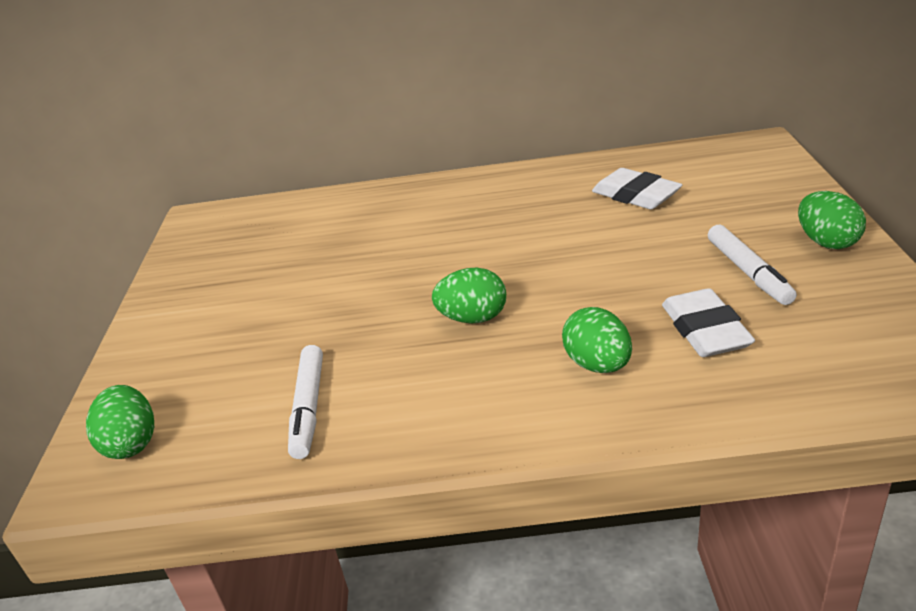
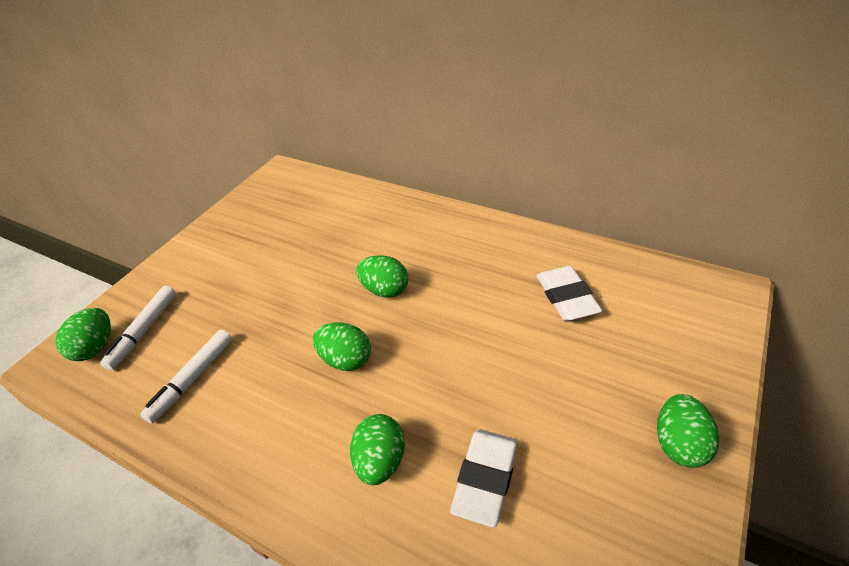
camera: 30 degrees right, 10 degrees up
(451, 256) = (385, 290): none -> green egg
(748, 272) = (578, 437): white marker -> white marker (144, 331)

